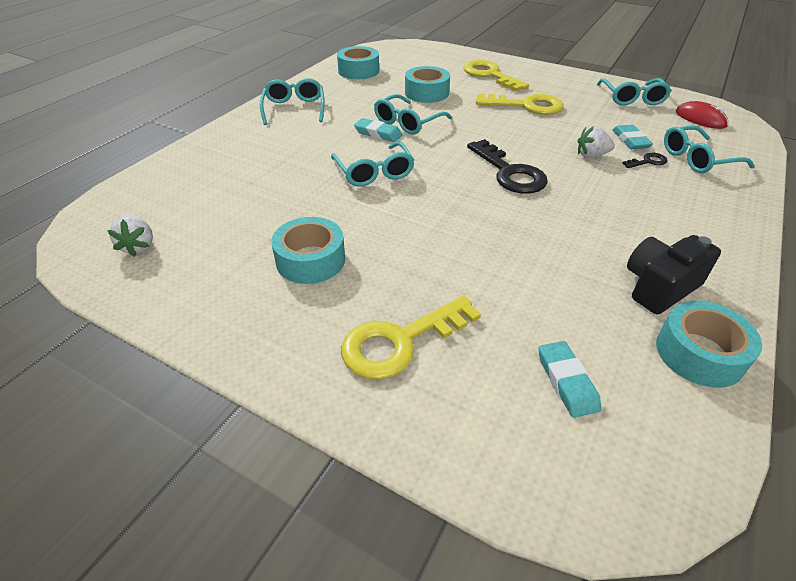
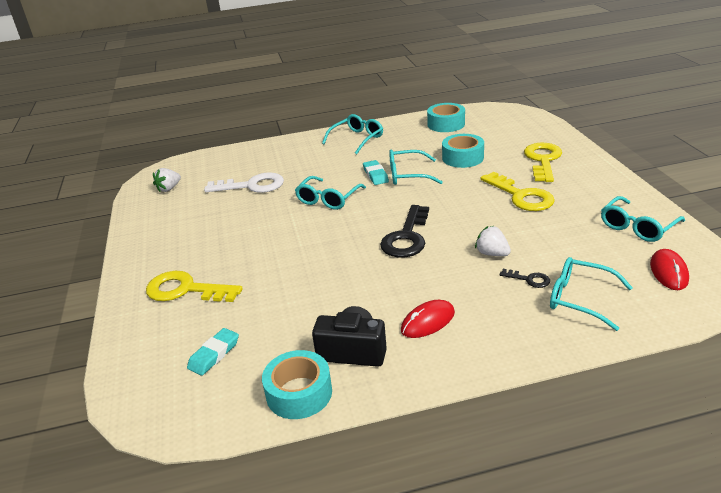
camera: 50 degrees right, 10 degrees down
(258, 195) = (252, 186): none -> white key
(310, 260) = (217, 231): turquoise tape -> none
(630, 140) = (551, 258): turquoise eraser -> none
(655, 229) = (428, 322): none -> red mouse

